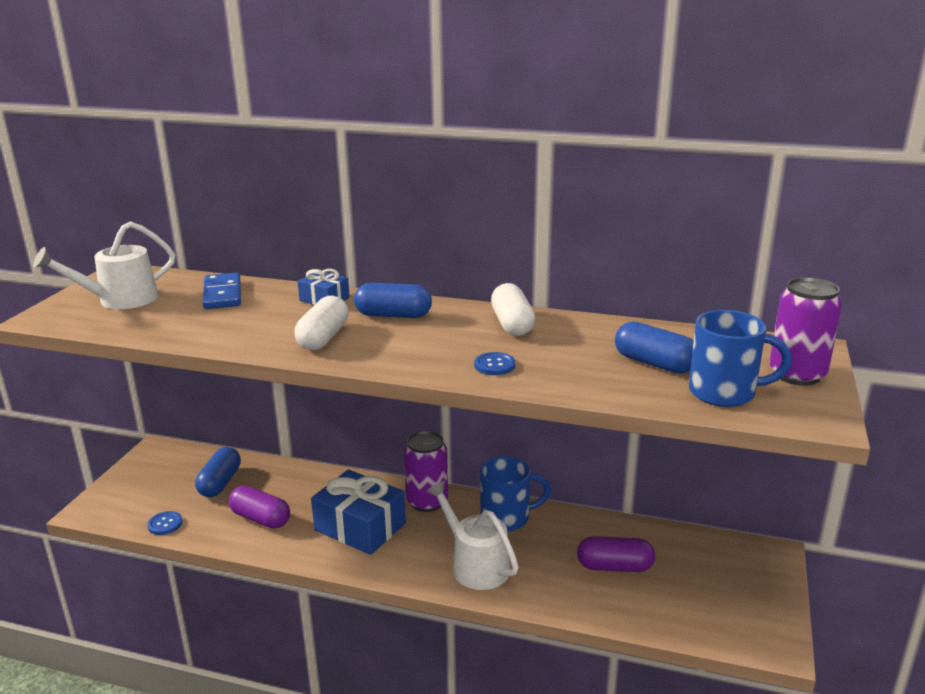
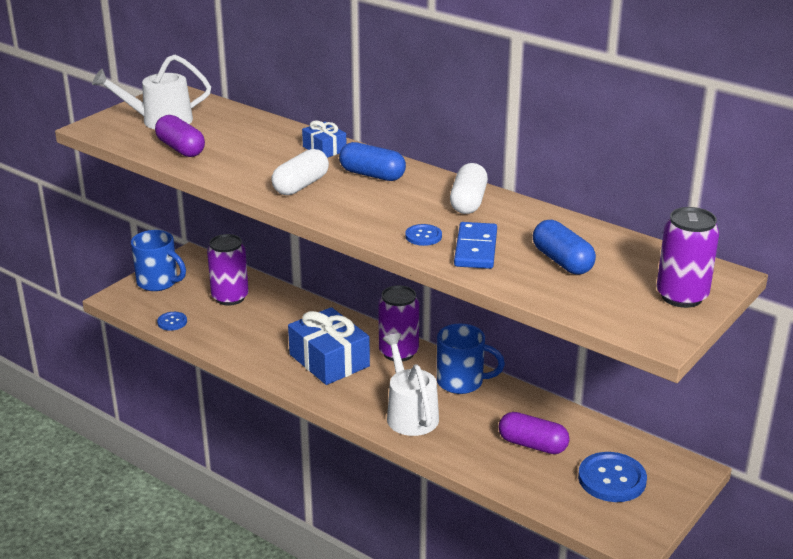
camera: 20 degrees right, 5 degrees up
(220, 483) = (230, 297): blue capsule -> purple can
(222, 294) = (243, 129): blue domino -> blue domino (476, 249)
(260, 519) = (250, 335): purple capsule -> purple capsule (180, 149)
(711, 583) = (612, 479): none -> blue button
(725, 393) = (599, 298): blue mug -> blue mug (159, 282)

